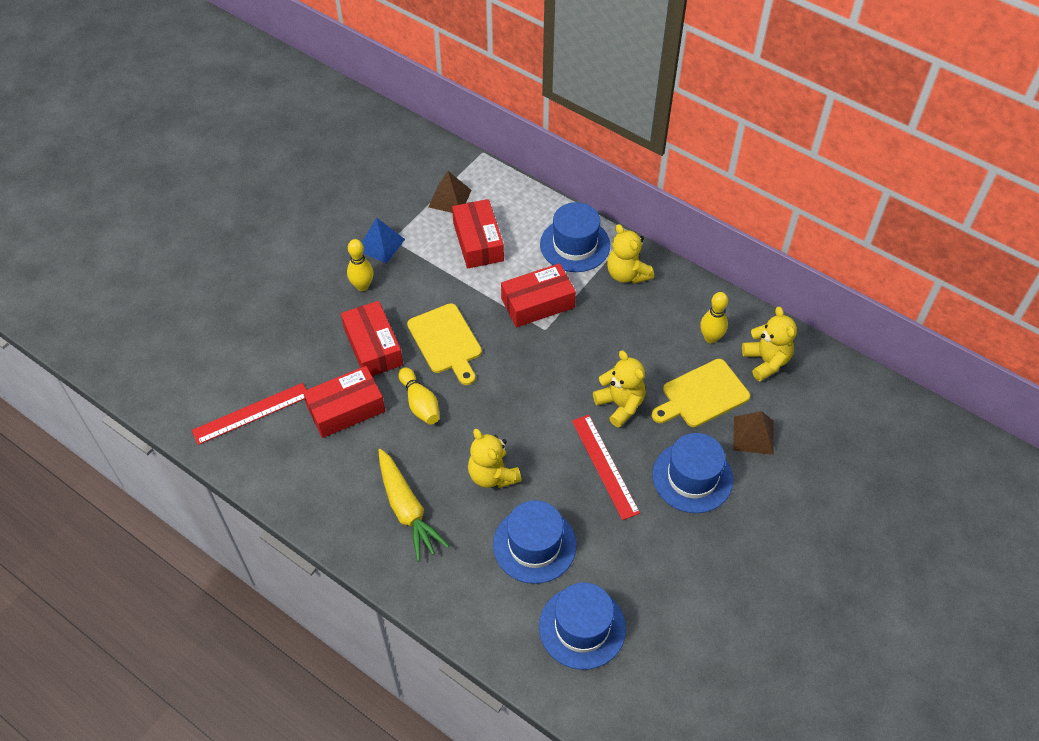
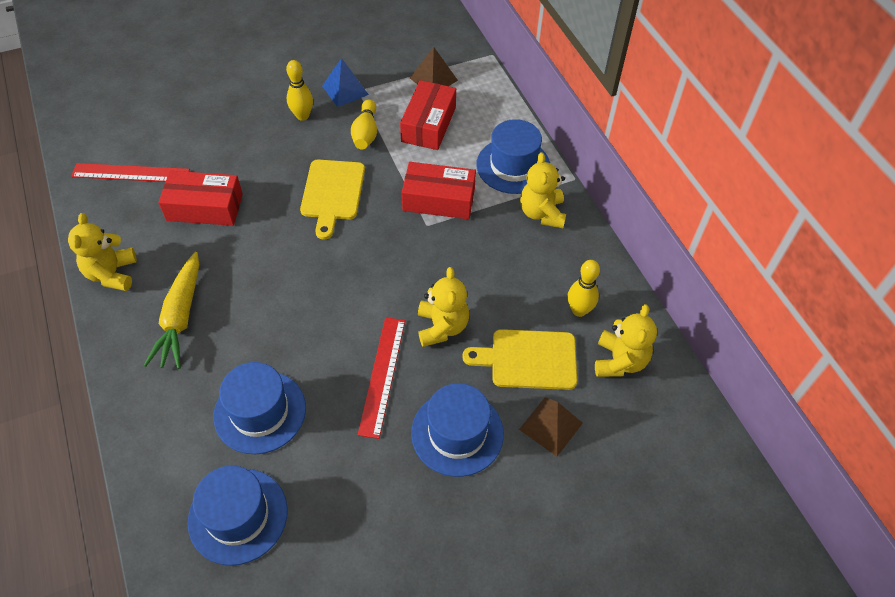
camera: 30 degrees right, 0 degrees up
(373, 347) = (269, 168): red box -> none
(420, 403) = (267, 233): yellow bowling pin -> yellow bowling pin (365, 133)
(492, 475) = (276, 328): yellow teddy bear -> yellow teddy bear (112, 274)

